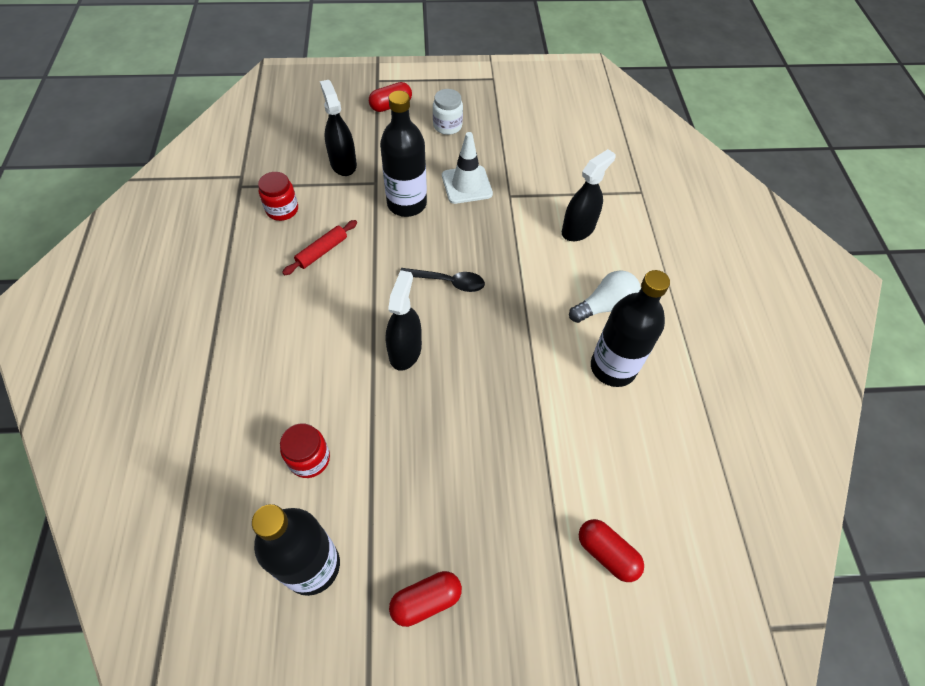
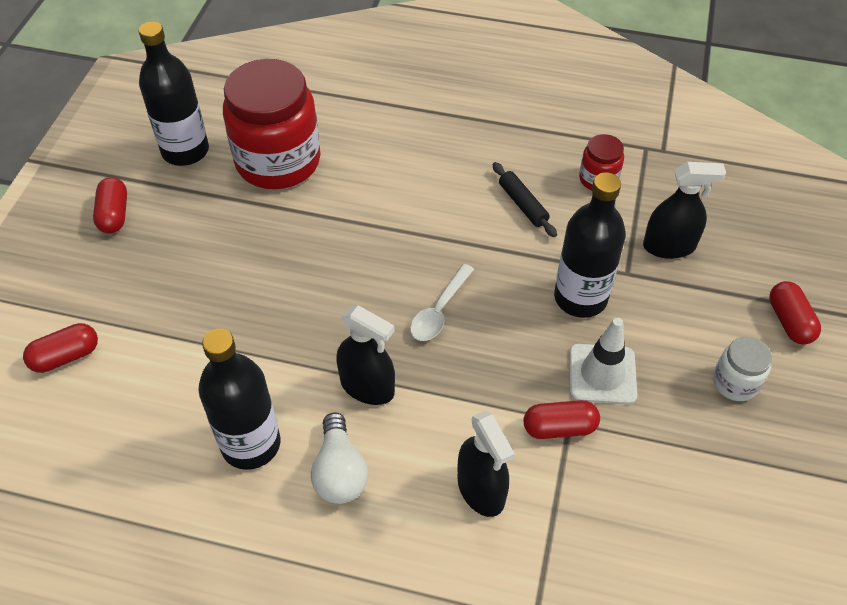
camera: 110 degrees right, 5 degrees down
(309, 459) = (278, 161): red jar -> red jar, size x2.20
(322, 251) = (523, 204): red rolling pin -> black rolling pin
(405, 351) = (361, 251): black spray bottle -> black spray bottle (367, 387)
(448, 282) = (439, 310): black spoon -> white spoon
(516, 199) = (559, 427): none -> red capsule

